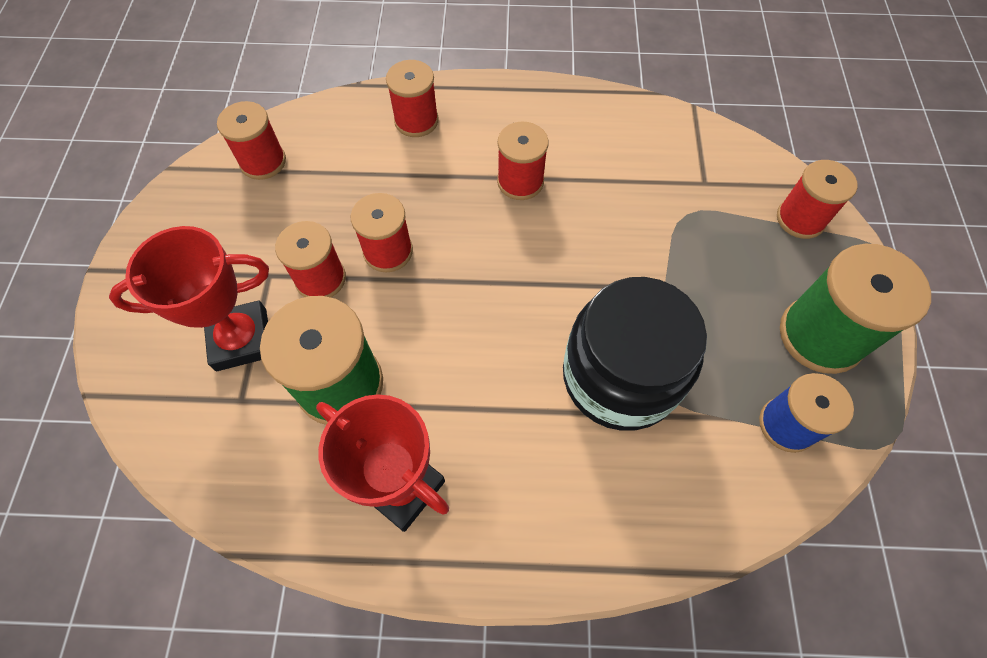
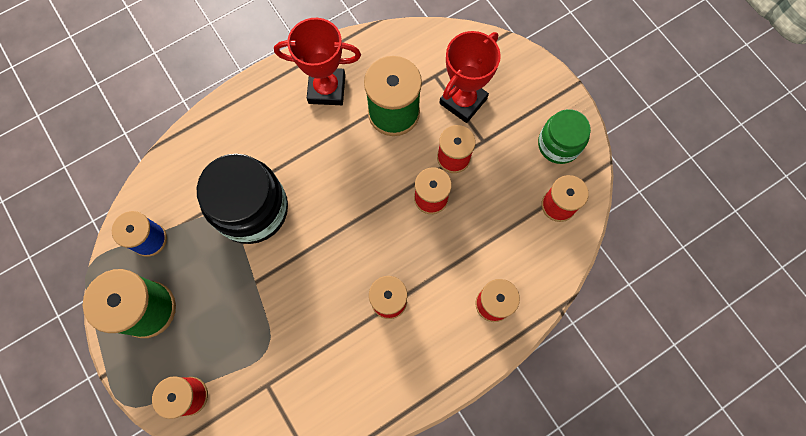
camera: 145 degrees right, 10 degrees up
(193, 217) = (558, 144): none -> green jar

